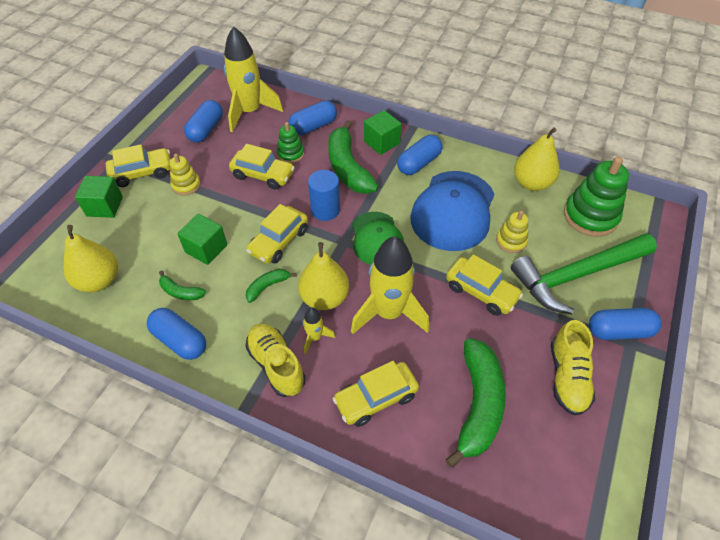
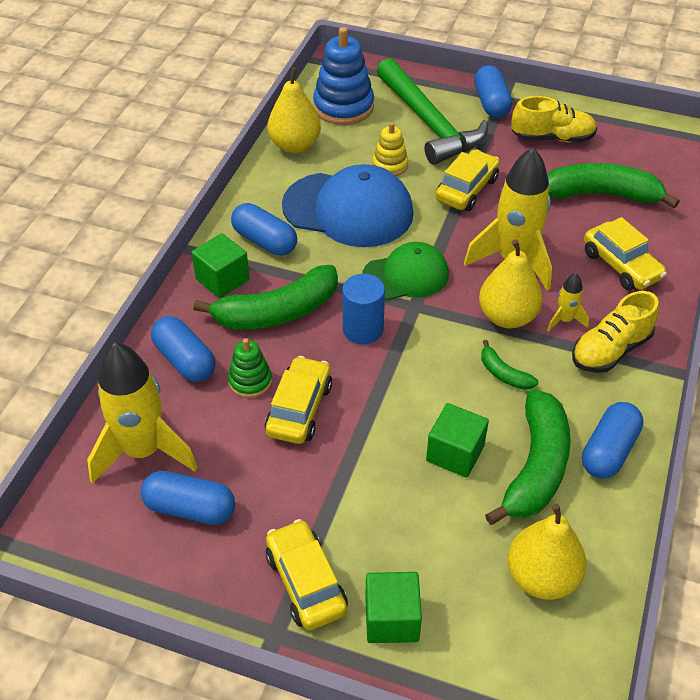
camera: 95 degrees left, 5 degrees down
(180, 292) = (535, 467): green banana -> green banana, size x2.12
(186, 185) = (330, 508): yellow stacking toy -> none
(279, 241) = (427, 372): yellow car -> none
(590, 216) = (343, 107): green stacking toy -> blue stacking toy

